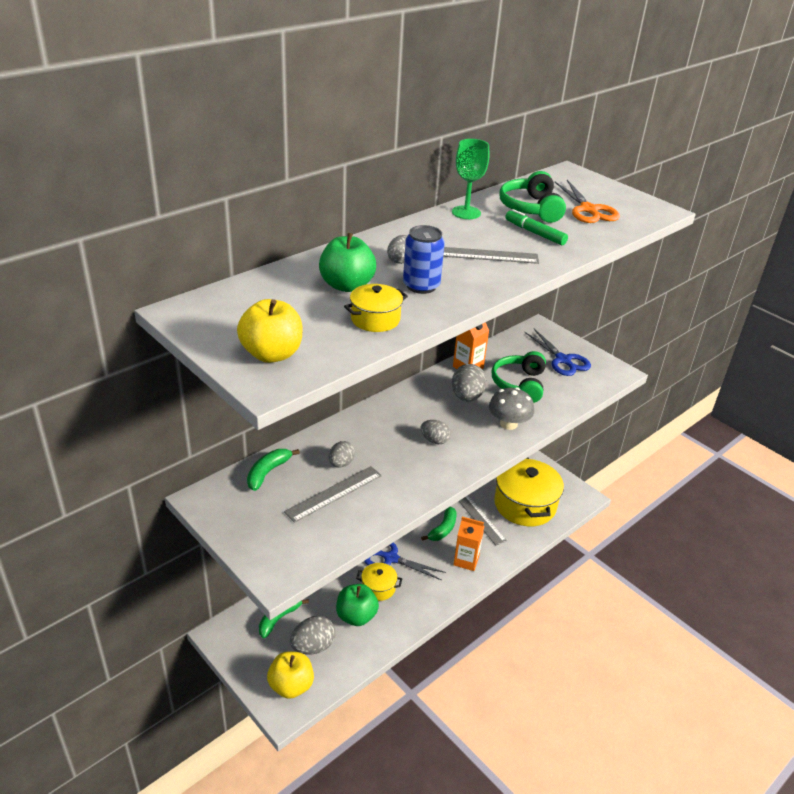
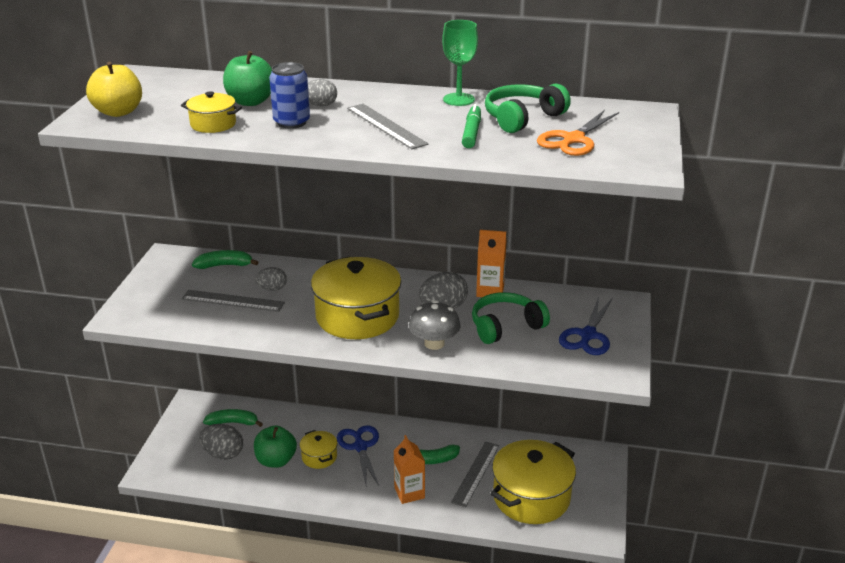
camera: 55 degrees right, 5 degrees down
(291, 686) = (175, 463): yellow apple -> none
(434, 440) = (357, 316): grey egg -> yellow pot

